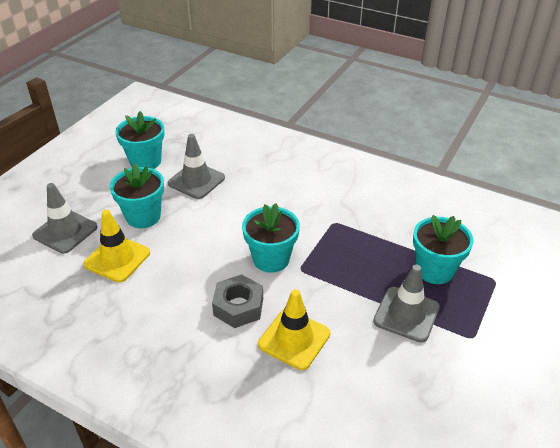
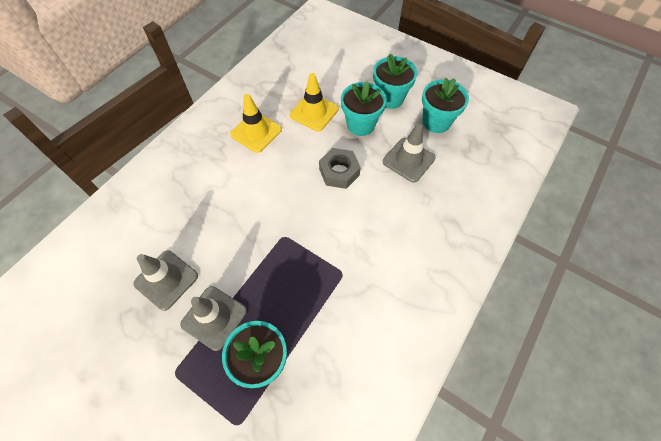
camera: 95 degrees right, 20 degrees up
(65, 231) = (347, 80): grey traffic cone -> grey traffic cone (166, 280)
(238, 306) = (251, 188): grey nut -> grey nut (339, 172)
(271, 259) = (299, 214): turquoise flower pot -> turquoise flower pot (390, 98)
(294, 339) = (210, 224): yellow traffic cone -> yellow traffic cone (256, 132)

